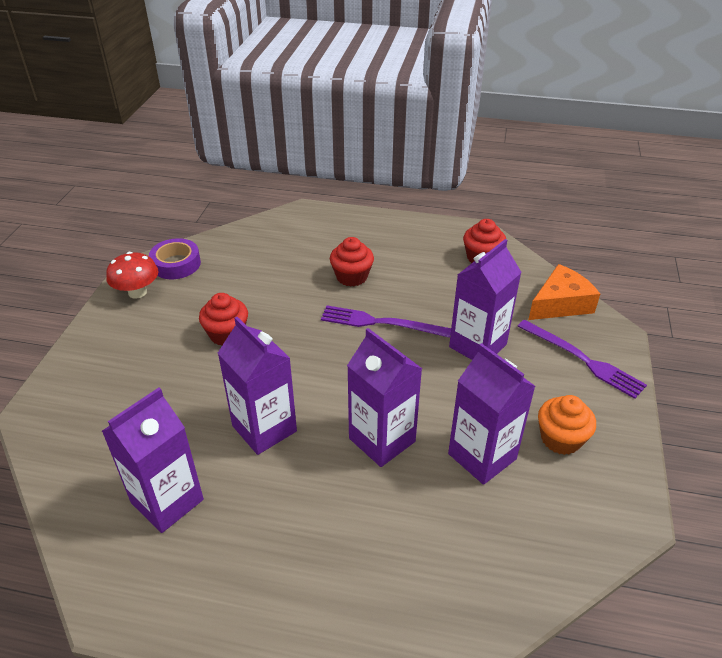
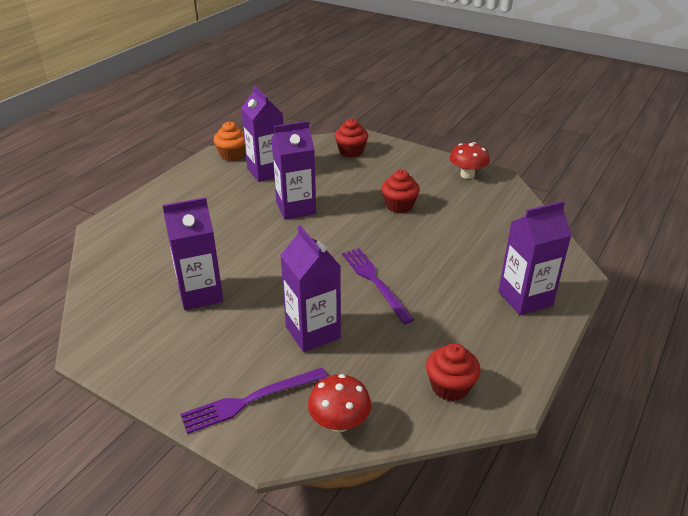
camera: 110 degrees right, 5 degrees down
(176, 264) = (500, 193): purple tape -> none
(352, 277) = (449, 281): red cupcake -> red cupcake (351, 151)
(379, 323) = (375, 282): purple fork -> purple fork turned 60 degrees counterclockwise
(382, 440) = (250, 252): purple carton -> purple carton (525, 298)
(560, 304) = (339, 423): orange cheese -> red mushroom
(561, 439) = (181, 342): orange cupcake -> orange cupcake (232, 155)

